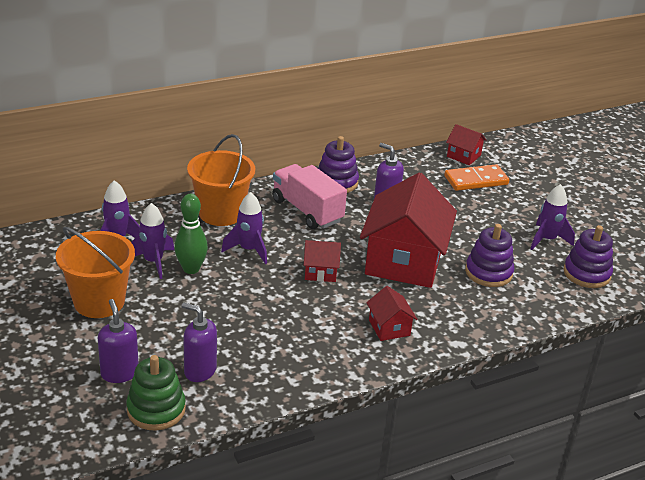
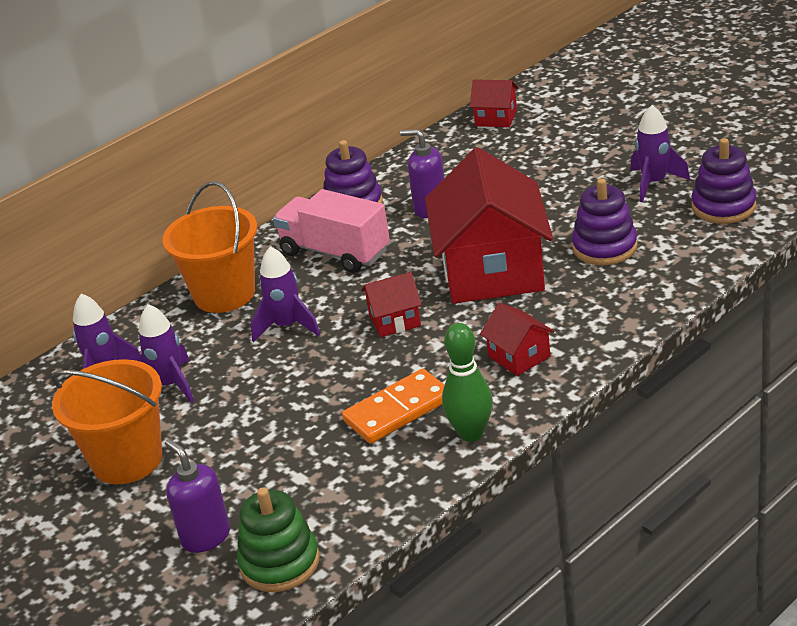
camera: 10 degrees left, 0 degrees up
(191, 269) = (225, 376): green bowling pin -> green bowling pin (471, 433)
(200, 371) = (309, 495): purple soap dispenser -> none
(476, 180) = (527, 142): orange domino -> orange domino (398, 410)

